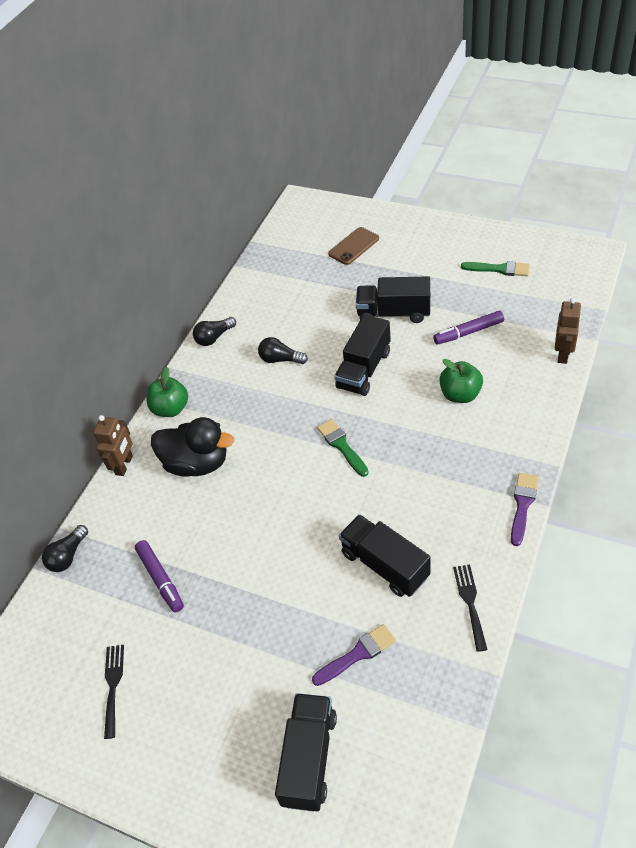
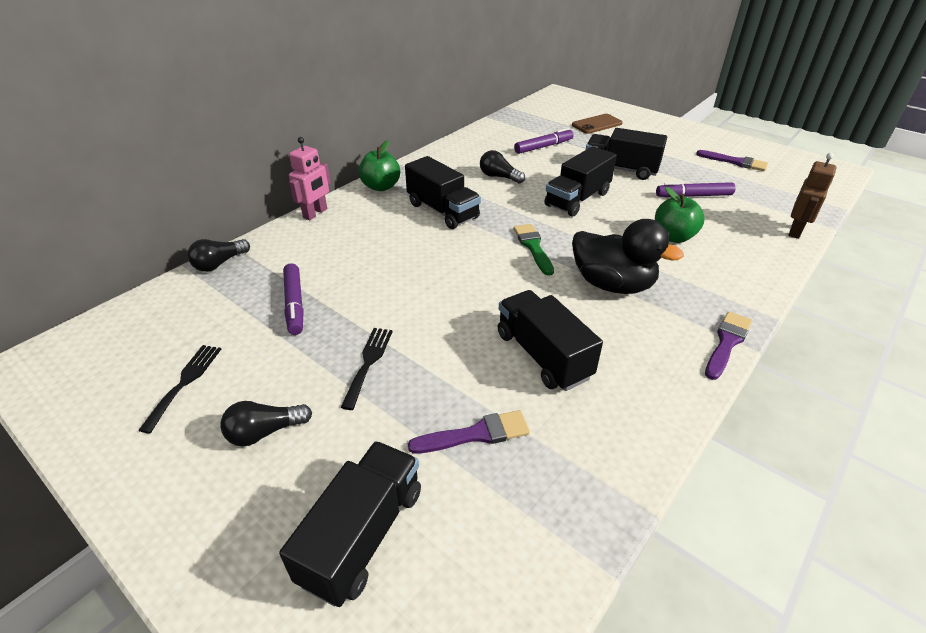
camera: 10 degrees right, 10 degrees down
(124, 465) = (315, 213): brown robot -> pink robot
(197, 463) = (383, 227): black duck -> black duck (612, 284)
(214, 337) = (445, 152): black light bulb -> black light bulb (265, 432)
(244, 424) = (442, 211): none -> black truck
(310, 299) = (543, 147): none -> purple marker
(470, 602) = (637, 420): black fork -> black fork (368, 362)
(499, 269) = (735, 162): green brush -> purple brush

